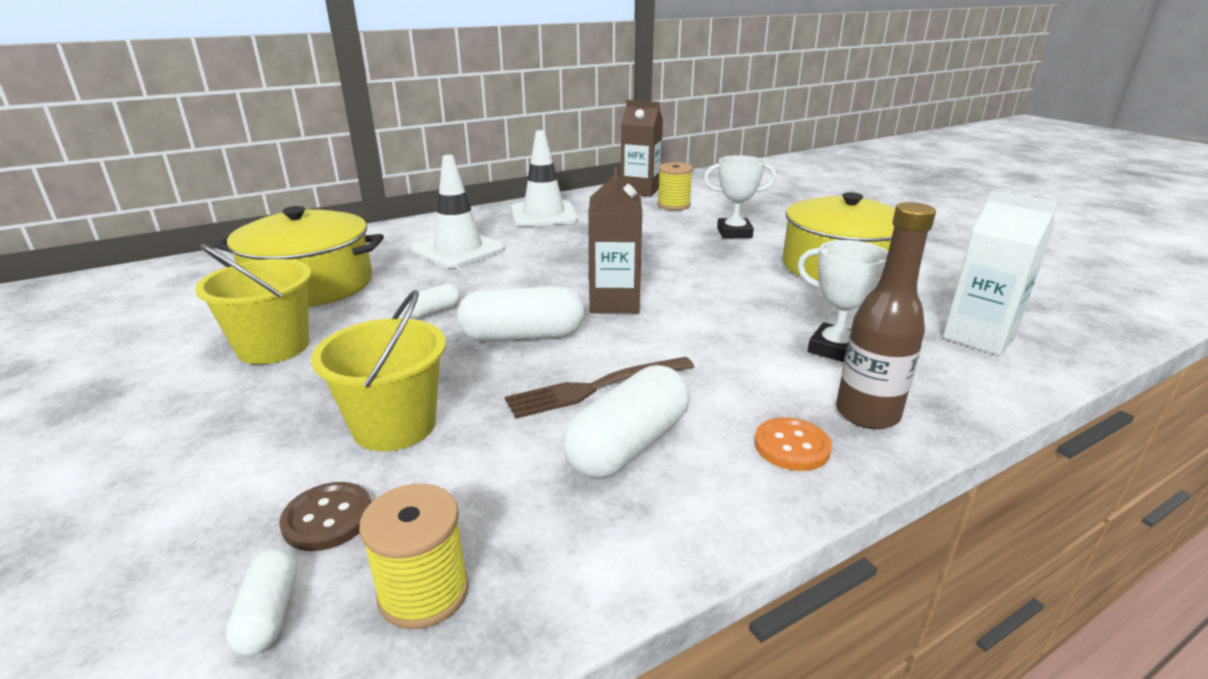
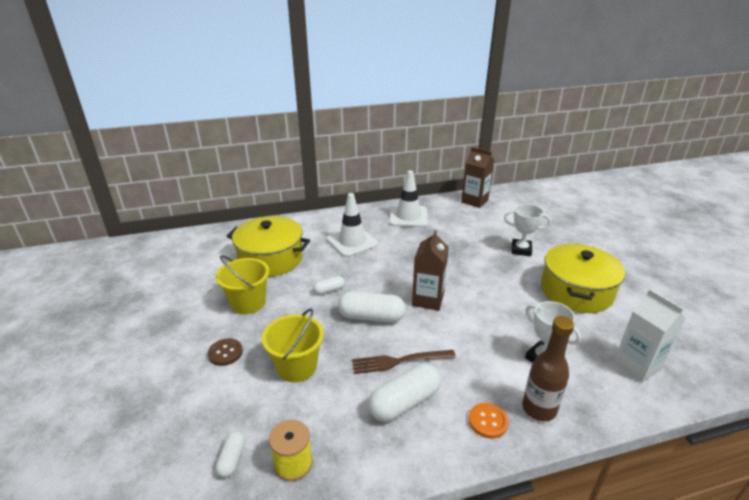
camera: 15 degrees right, 5 degrees up
(328, 518) = (260, 415): brown button -> brown button (225, 353)
(673, 205) = (491, 218): yellow spool -> none

